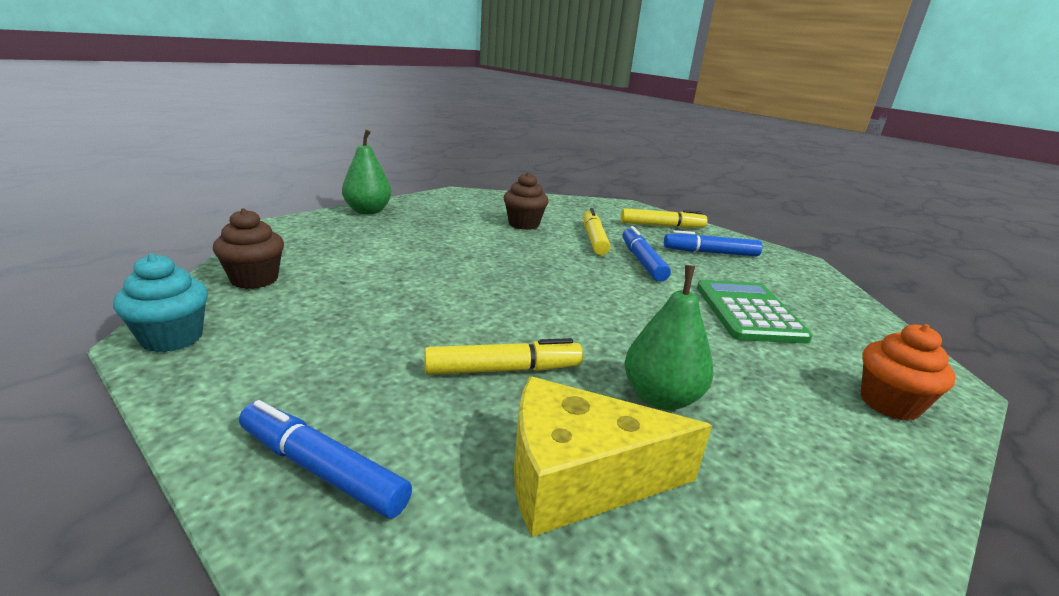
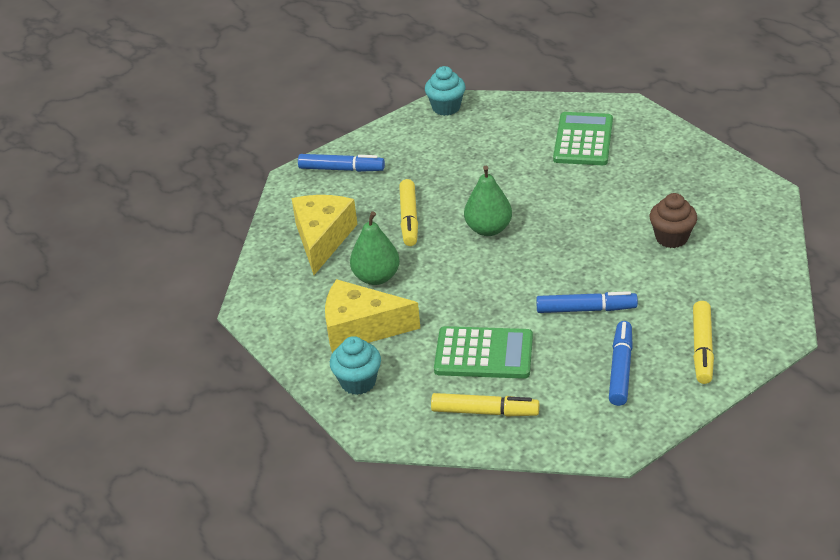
camera: 105 degrees right, 15 degrees up
(254, 279) = (520, 115): brown cupcake -> none
(322, 469) = (341, 169): blue marker -> blue marker turned 60 degrees clockwise
(342, 247) = (583, 140): none -> green calculator
(368, 211) = (677, 141): green pear -> green pear (488, 229)
(594, 239) = (641, 284): yellow marker -> yellow marker (485, 412)
(784, 407) = (361, 328): none -> yellow cheese
(889, 403) = (358, 382): orange cupcake -> turquoise cupcake

